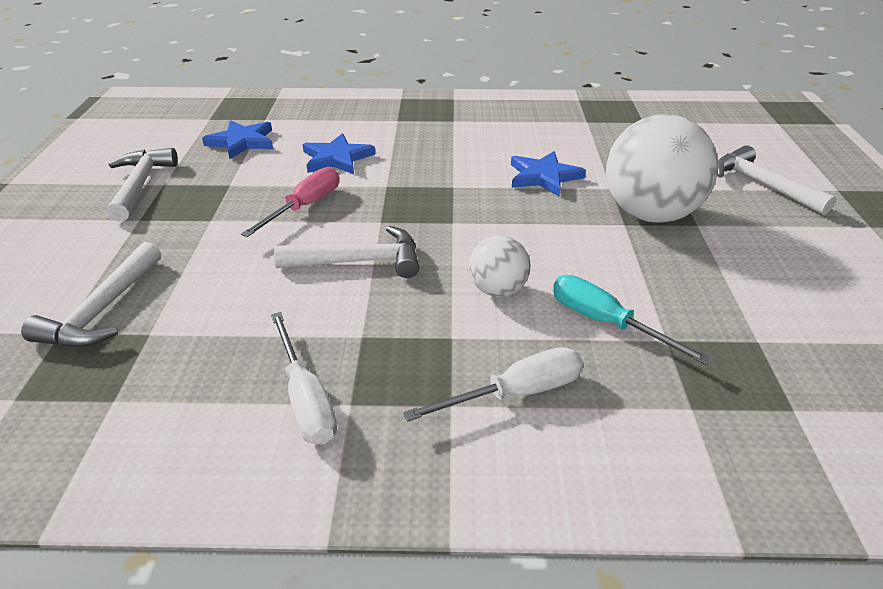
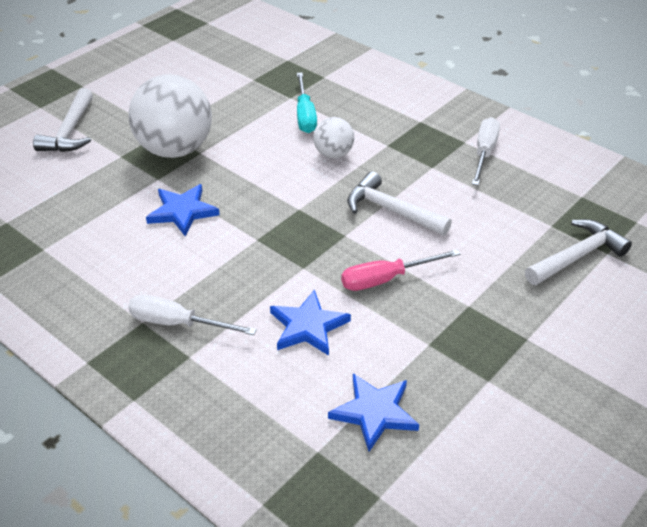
camera: 140 degrees left, 5 degrees up
(140, 185) = (511, 391): white hammer -> none
(516, 393) = (387, 112): white screwdriver -> white screwdriver (177, 323)

